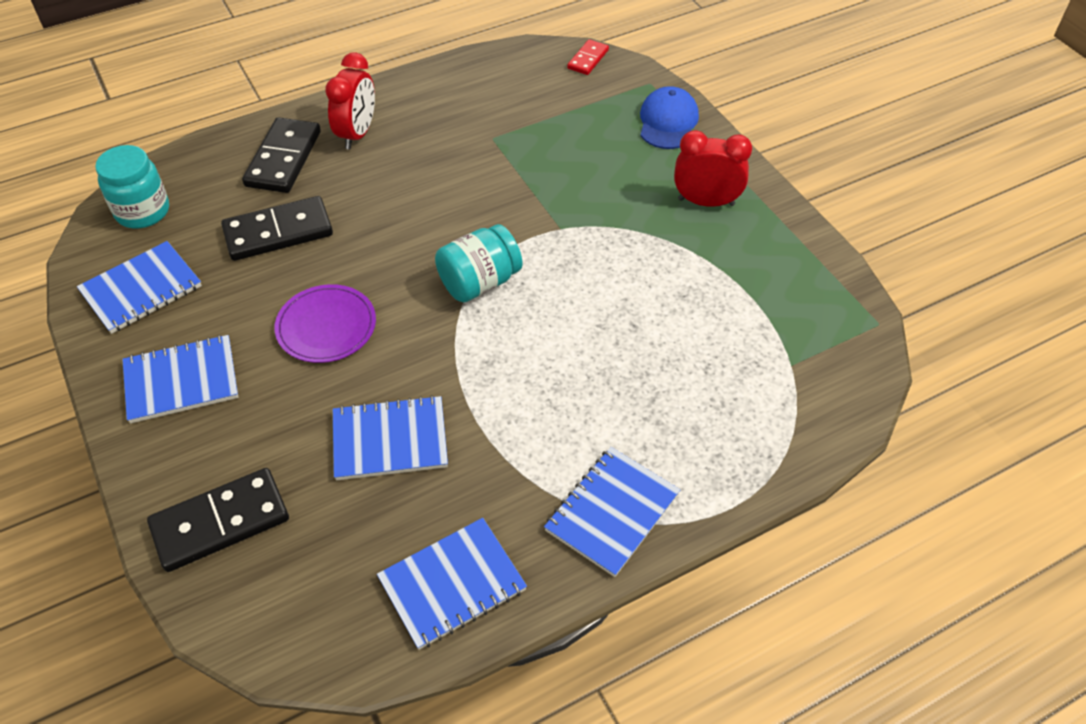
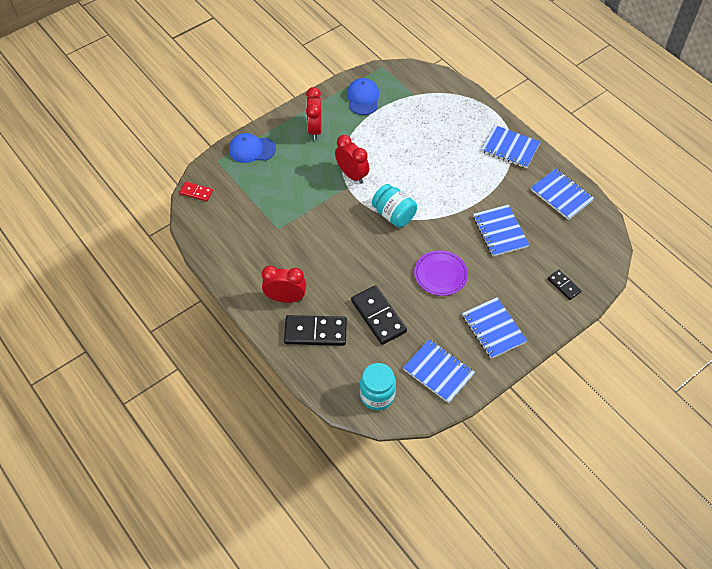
camera: 100 degrees left, 5 degrees up
(220, 522) = (563, 285): black domino -> black domino, size x0.55
(587, 238) = (352, 175): none -> red clock
(784, 280) = (363, 98): none -> blue cap

